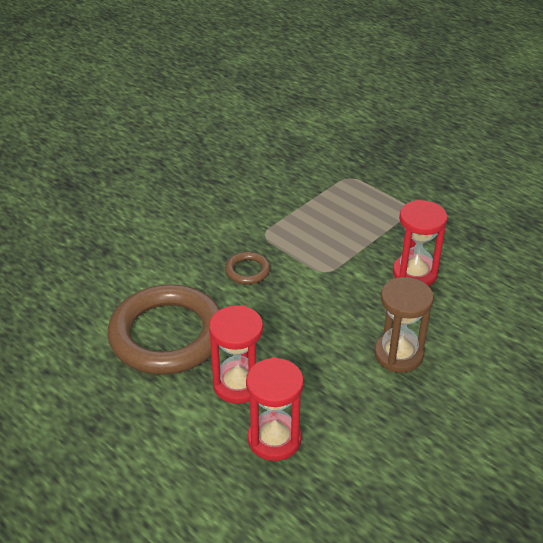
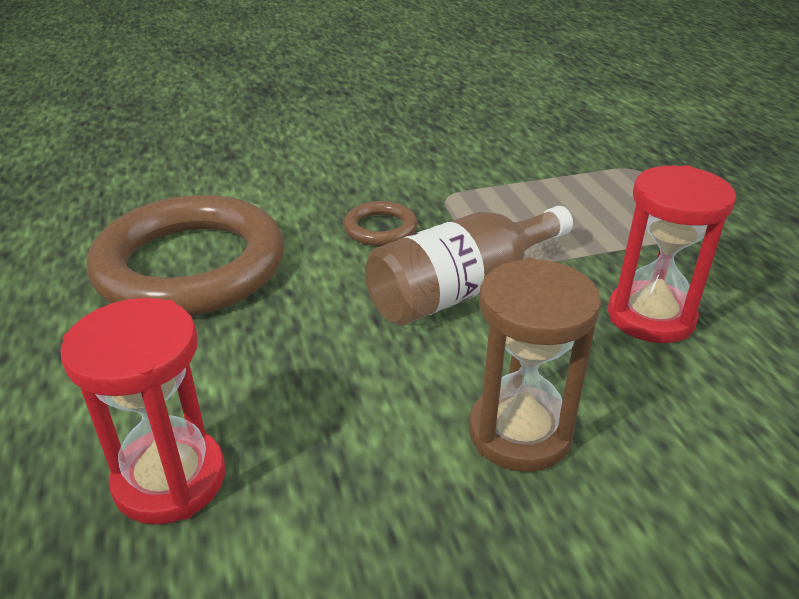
camera: 30 degrees right, 5 degrees down
(238, 384) = (209, 367): red hourglass -> none
(320, 293) = (461, 289): none -> brown bottle

